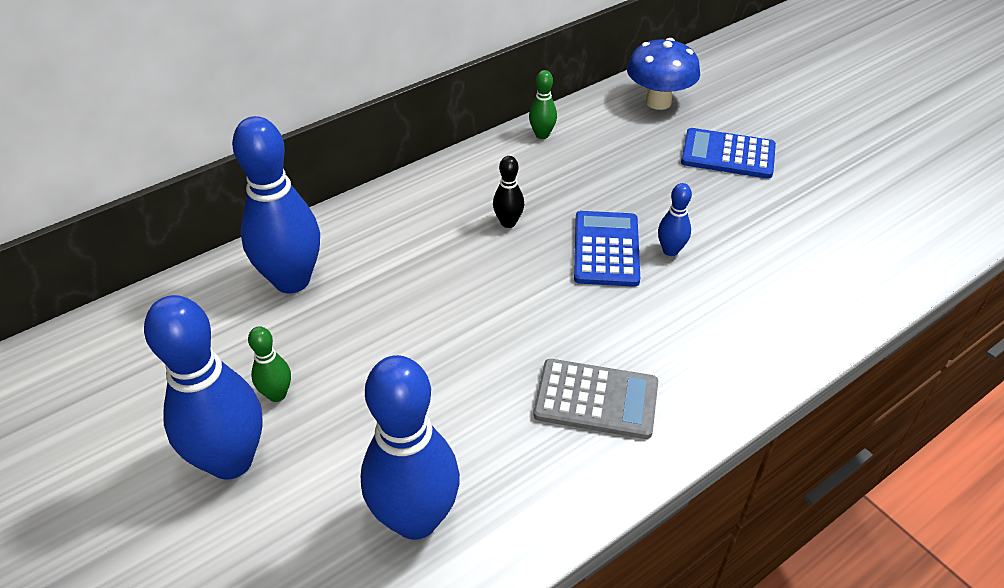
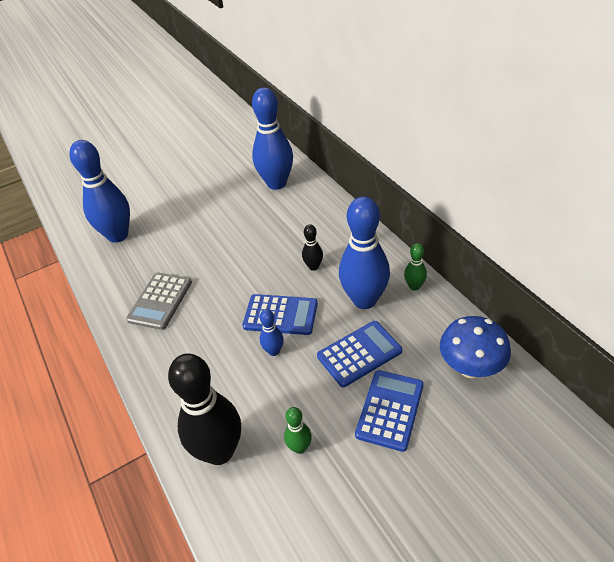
camera: 100 degrees right, 0 degrees up
(231, 461) = (169, 180): blue bowling pin -> blue bowling pin (364, 300)
(277, 394) = (201, 188): green bowling pin -> green bowling pin (299, 447)
(657, 177) = (359, 354): none -> blue calculator
(833, 284) = (219, 451): none -> black bowling pin

